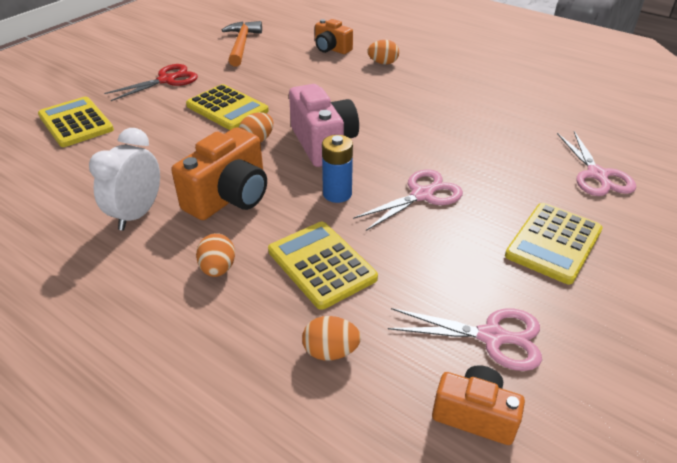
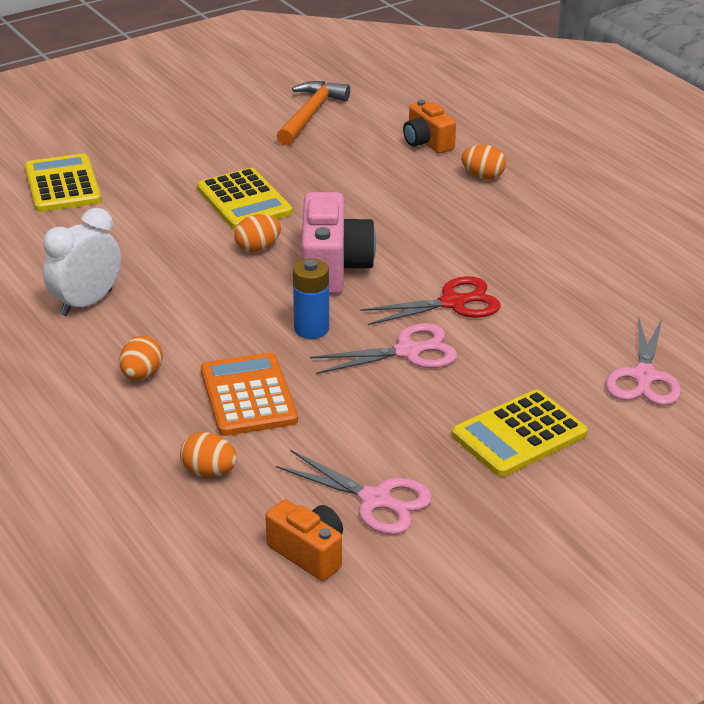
camera: 20 degrees right, 5 degrees down
(167, 80) = (191, 148): red scissors -> red scissors (454, 303)
(229, 197) = (191, 306): orange camera -> none
(321, 264) = (248, 396): yellow calculator -> orange calculator

